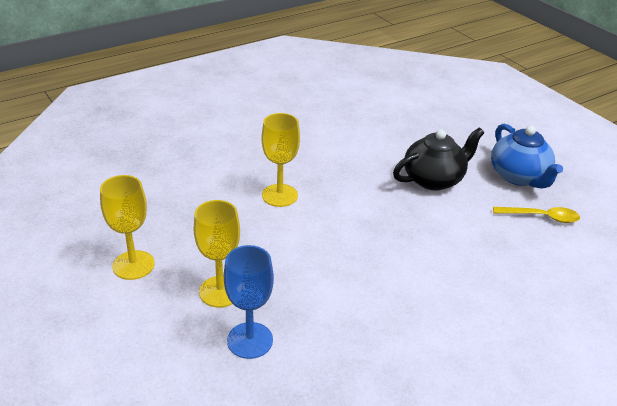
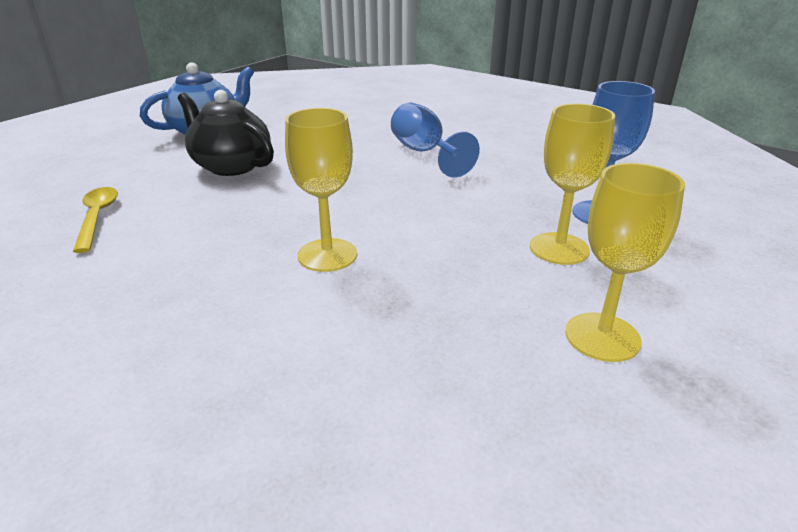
camera: 110 degrees left, 5 degrees down
(421, 284) = (424, 153): none -> blue goblet
(542, 217) = (277, 119): yellow spoon -> yellow spoon (97, 217)

